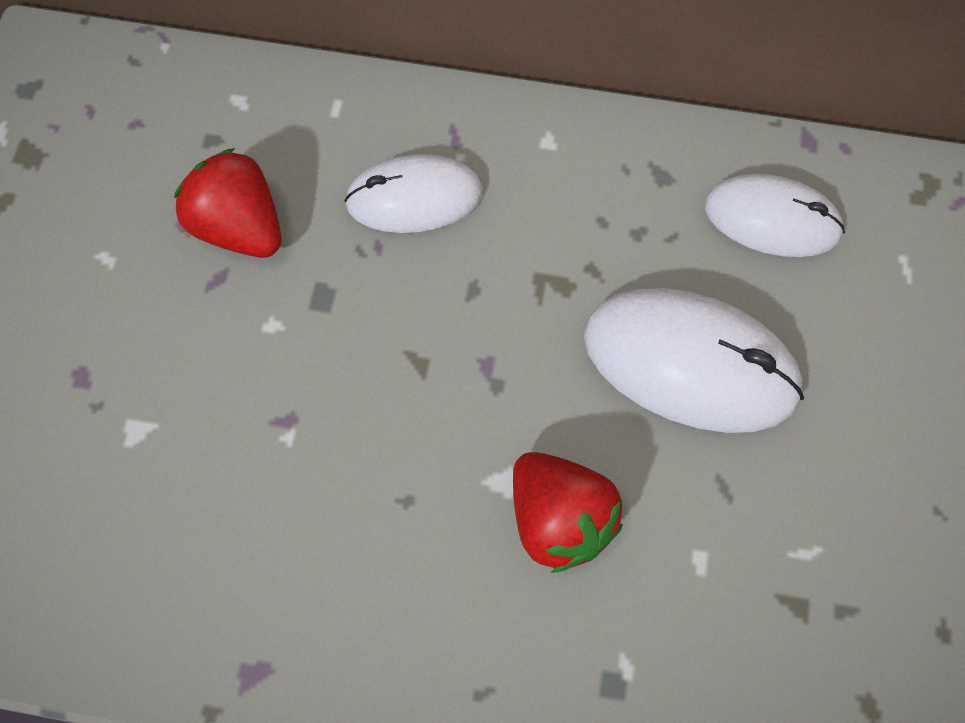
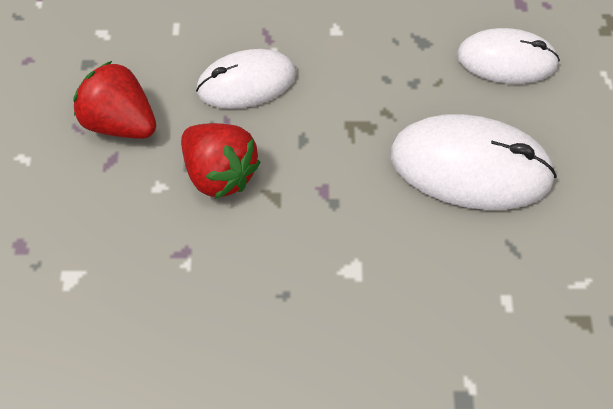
camera: 10 degrees left, 5 degrees down
(559, 521) = (399, 291): red strawberry -> red strawberry (219, 173)

